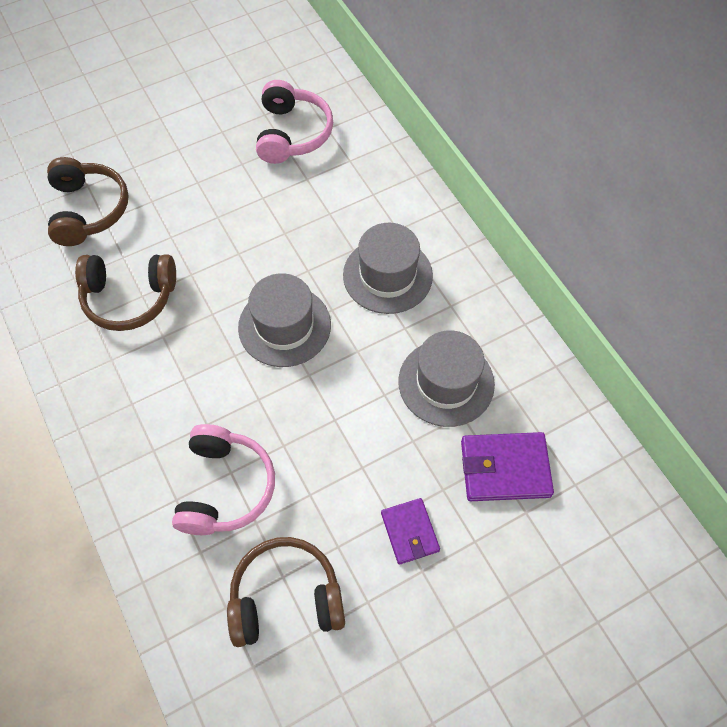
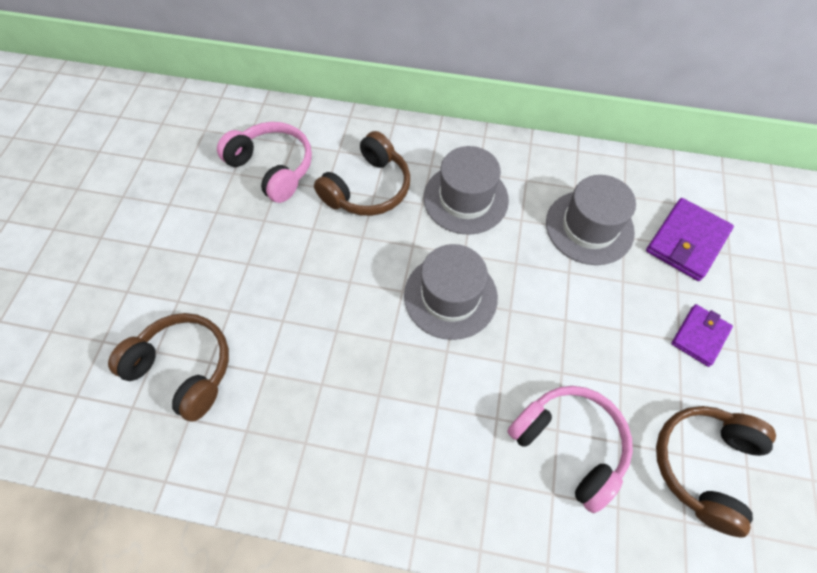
camera: 50 degrees left, 0 degrees up
(129, 298) = (313, 396): brown headphones -> brown headphones (368, 188)
(409, 532) = (700, 336): purple wallet -> purple wallet turned 75 degrees counterclockwise

